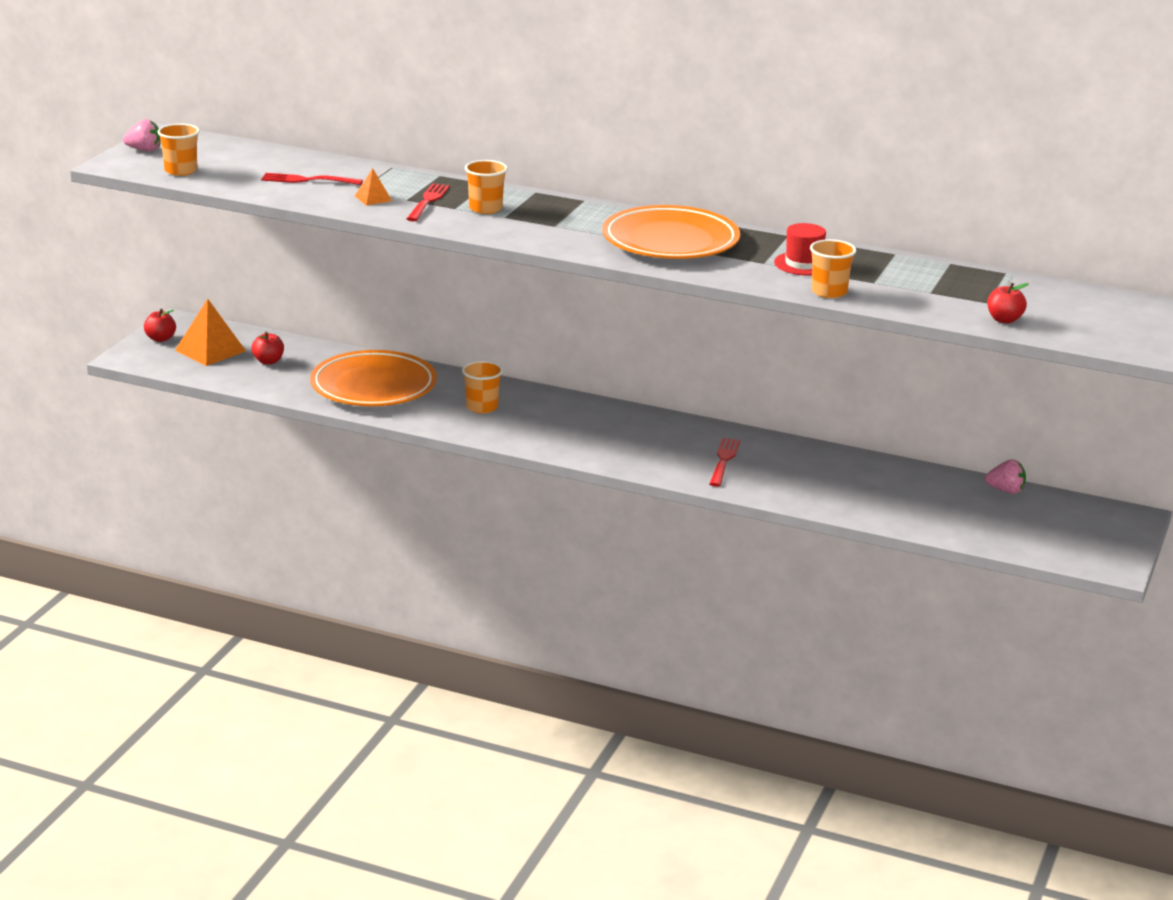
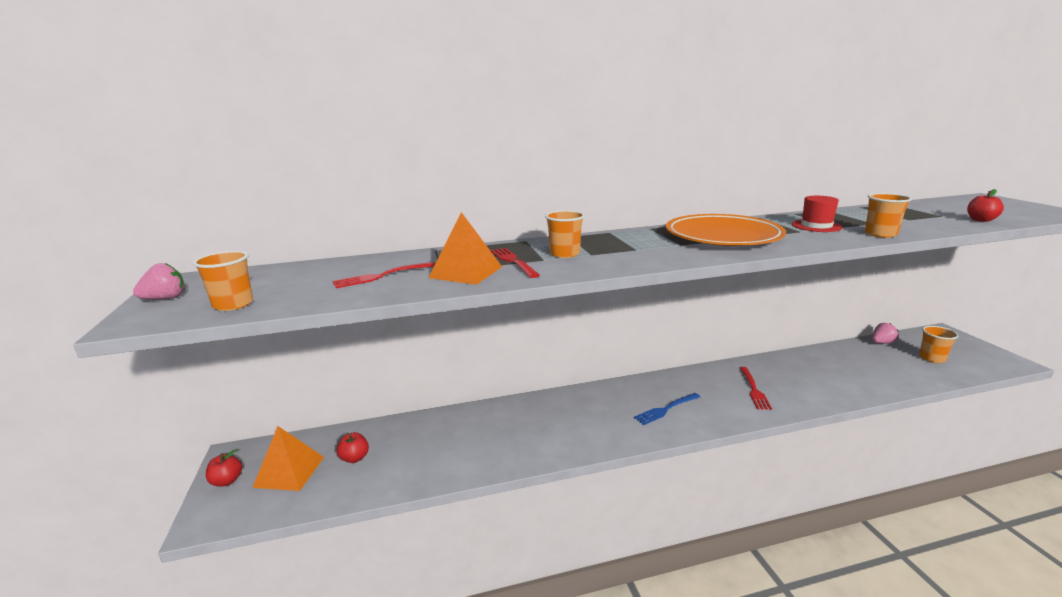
camera: 35 degrees left, 5 degrees down
(373, 198) = (466, 272): orange pyramid -> orange pyramid, size x1.92
(373, 386) = (467, 441): orange plate -> none
(482, 407) = (565, 421): orange cup -> orange cup (932, 358)
(595, 437) = (666, 409): none -> blue fork
(724, 460) = (754, 389): red fork -> red fork turned 150 degrees counterclockwise

